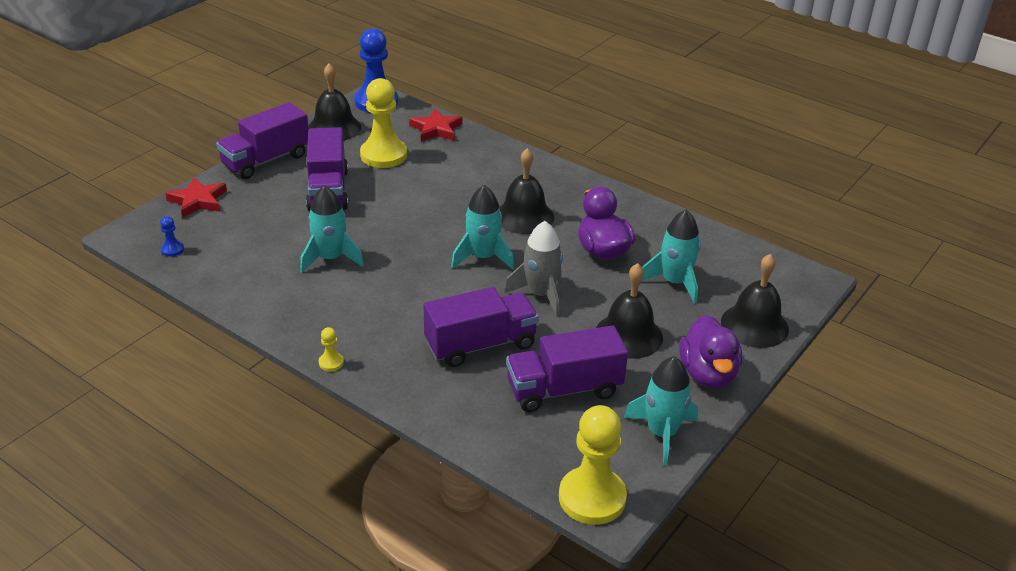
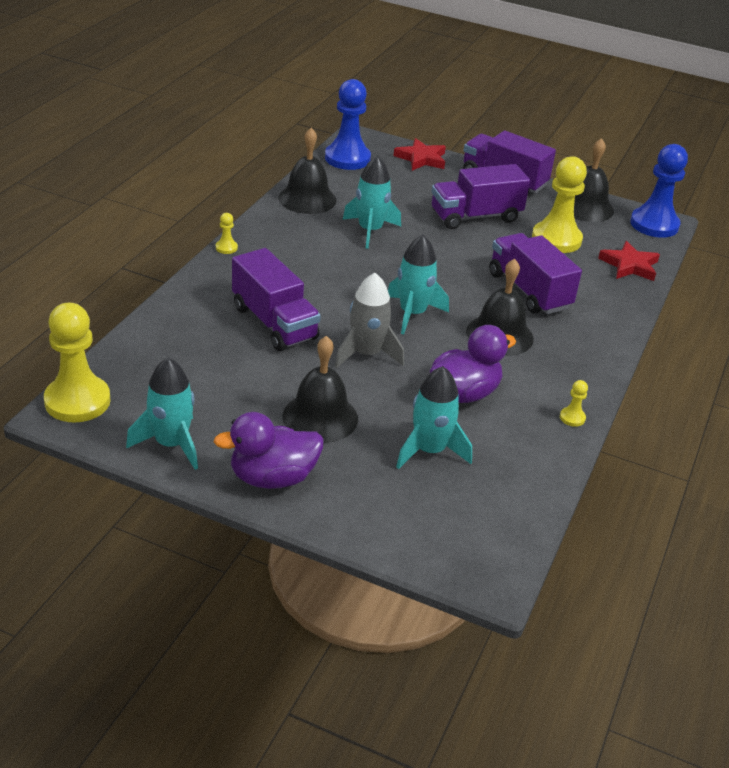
camera: 75 degrees right, 0 degrees up
(172, 249) = (347, 158): blue pawn -> blue pawn, size x2.41
(564, 389) = (222, 377): purple truck -> purple truck (529, 291)
(638, 205) = (572, 418): none -> yellow pawn
(754, 325) = (373, 518): black bell -> black bell (307, 199)

